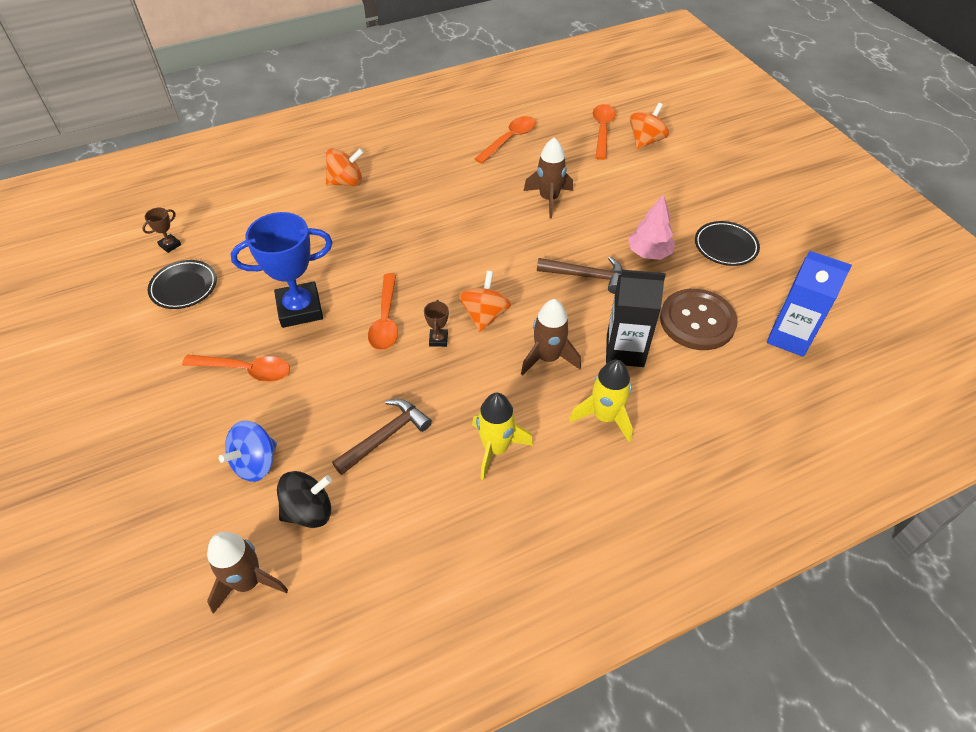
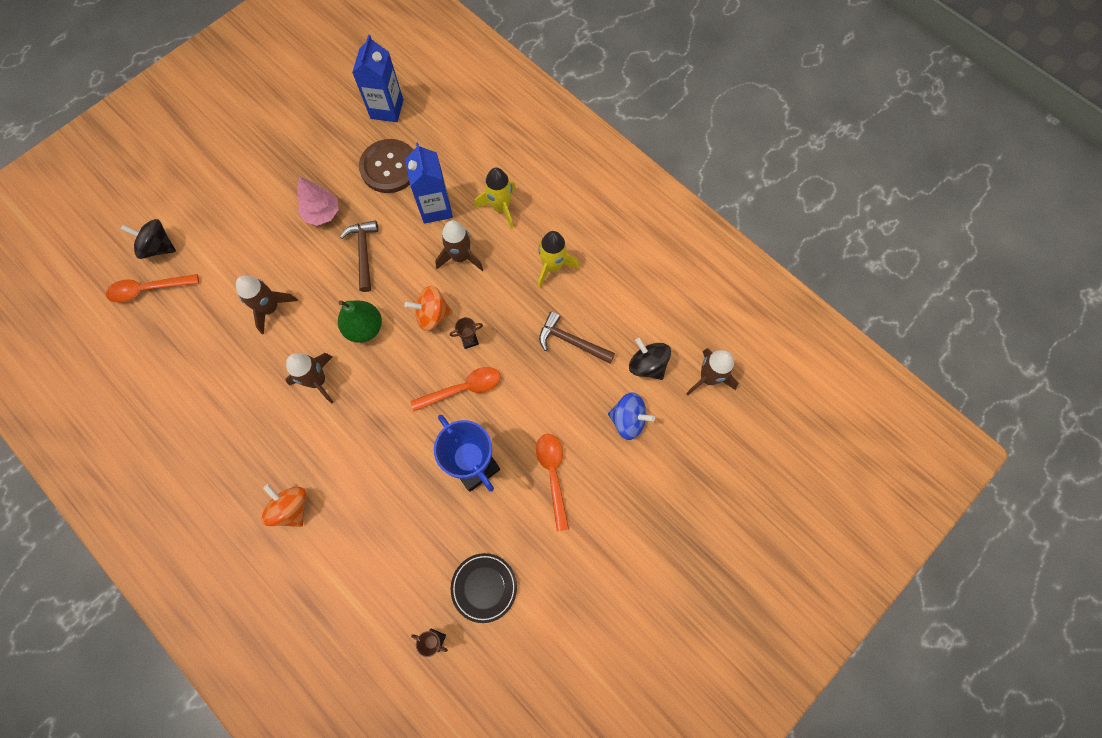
camera: 110 degrees left, 20 degrees up
(455, 217) = (318, 381): none -> brown rocket
(495, 259) = (364, 328): none -> green pear
(509, 139) = (182, 372): orange spoon -> none
(625, 351) = (435, 208): black carton -> blue carton
(645, 141) = (158, 247): orange spinning top -> black spinning top
(725, 246) = (298, 161): black plate -> none

